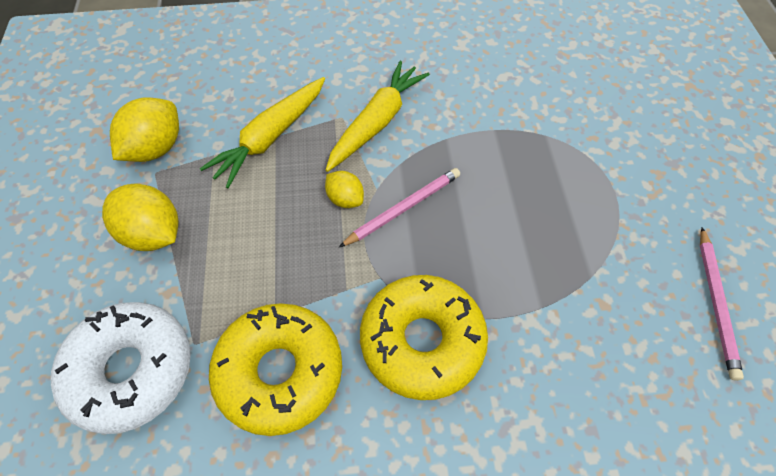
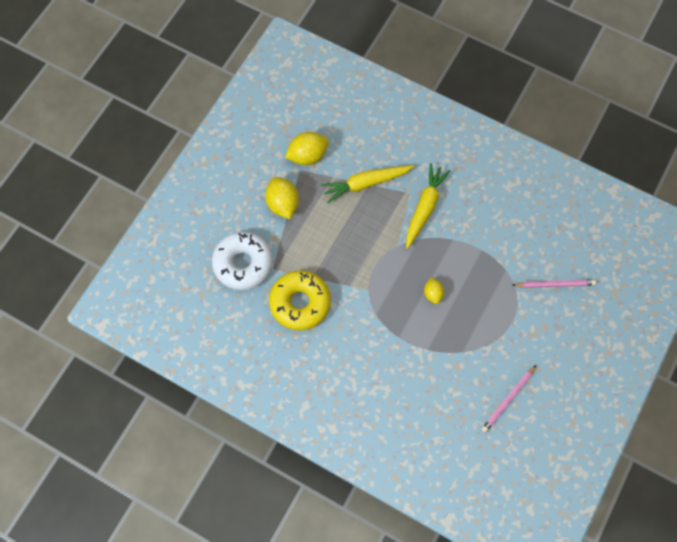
camera: 35 degrees right, 10 degrees up
(345, 199) = (379, 241): yellow lemon -> yellow lemon (433, 294)
(377, 122) = (424, 208): yellow carrot -> yellow carrot turned 45 degrees counterclockwise
(403, 208) = (403, 263): pink pencil -> pink pencil (555, 284)
(422, 341) = (366, 329): yellow donut -> none

